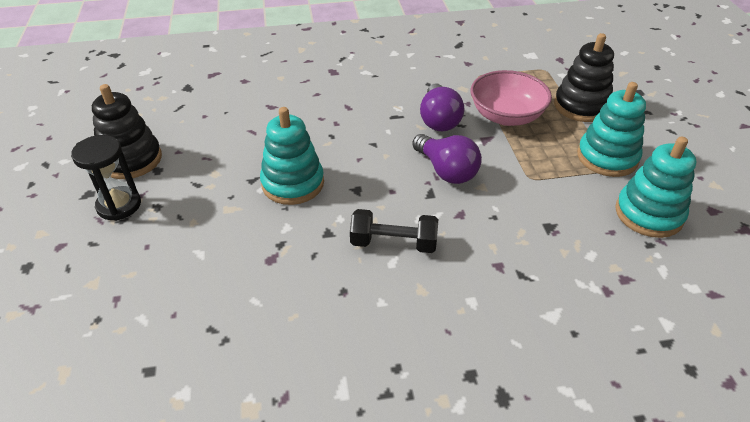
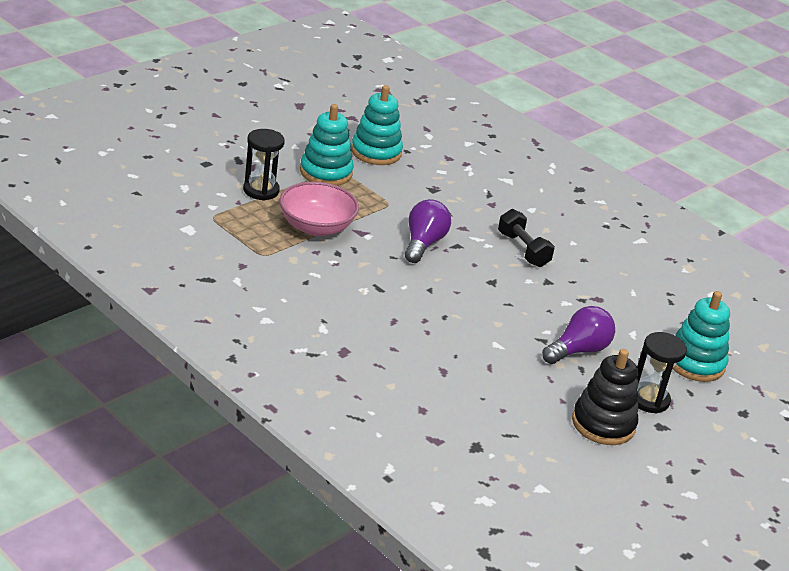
camera: 130 degrees left, 10 degrees down
(293, 183) = (522, 316): turquoise stacking toy -> turquoise stacking toy (695, 363)
(439, 120) = (359, 262): purple light bulb -> purple light bulb (578, 350)
(581, 106) = (261, 190): black stacking toy -> black hourglass

